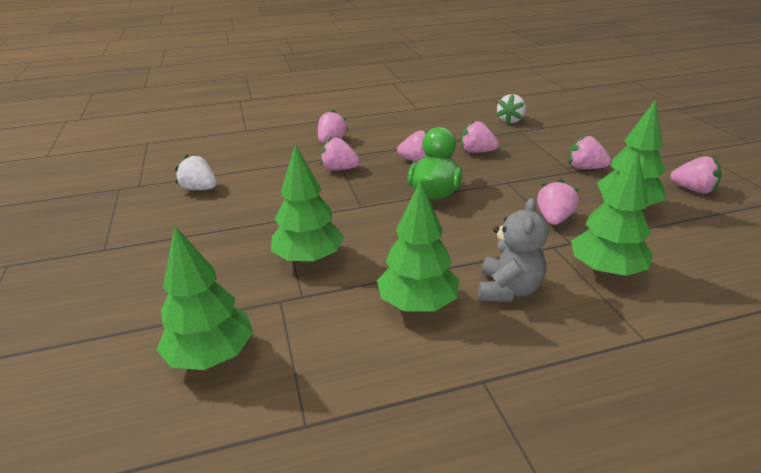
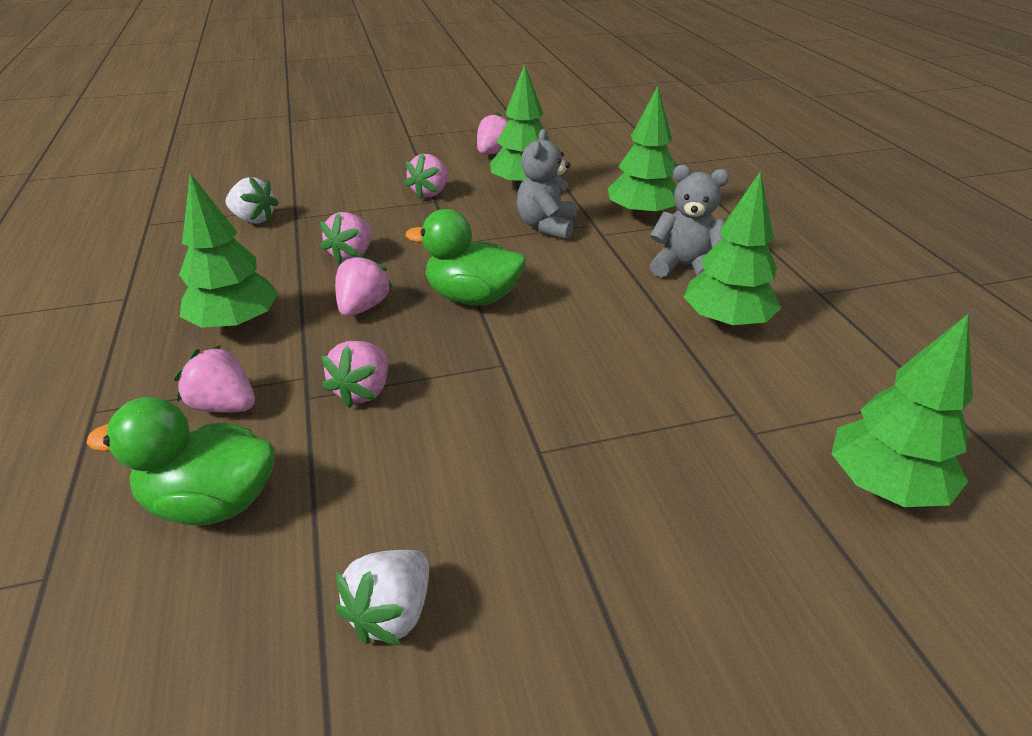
camera: 90 degrees left, 5 degrees up
(271, 148) = (212, 502): none -> green duck
(309, 259) = (652, 411): green tree -> green tree (236, 324)
(554, 219) = (546, 226): pink strawberry -> grey teddy bear

